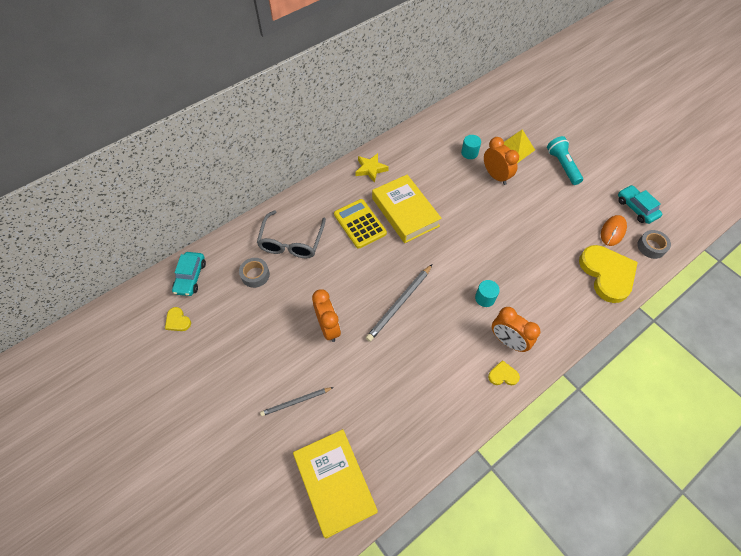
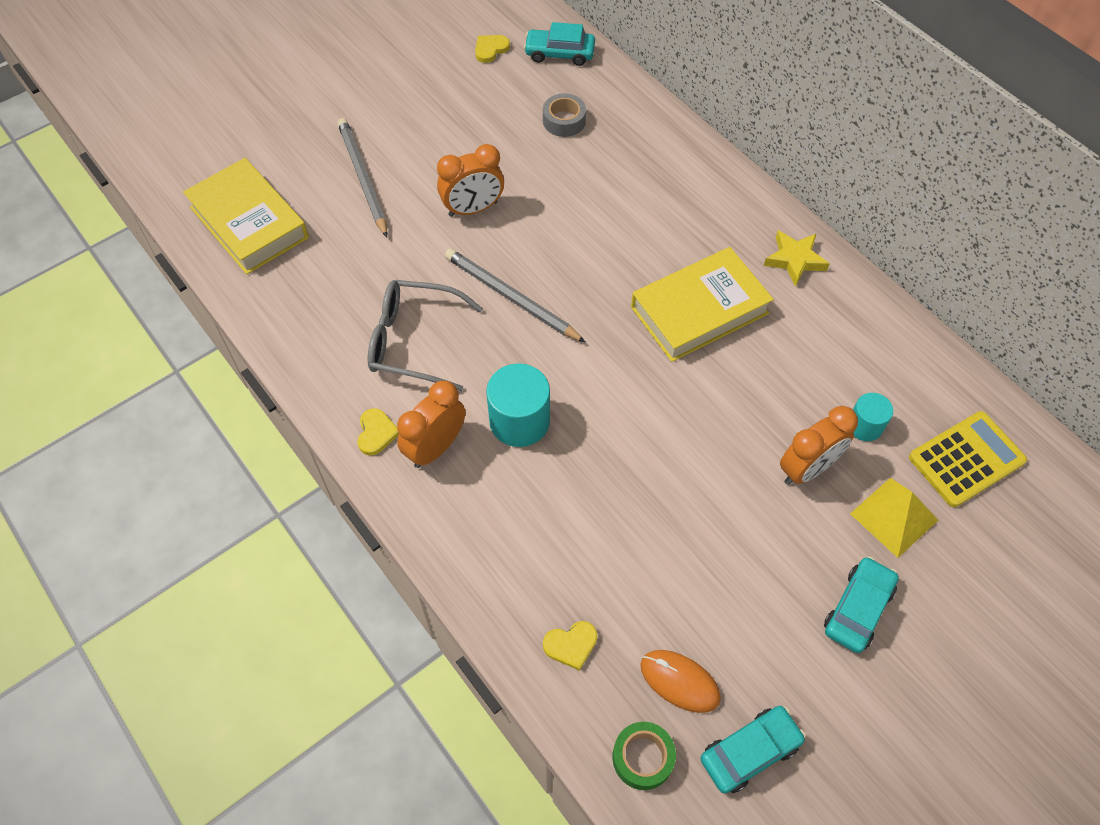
camera: 90 degrees right, 0 degrees up
(291, 242) = (625, 158): grey glasses -> grey glasses (414, 341)
(296, 402) = (362, 178): grey pencil -> grey pencil, size x1.57
(335, 483) = (249, 222): yellow book -> yellow book turned 75 degrees clockwise
(360, 224) = (668, 245): yellow calculator -> yellow calculator (966, 459)
(485, 298) = (519, 421): turquoise cylinder -> turquoise cylinder, size x1.69
(562, 165) = (858, 609): turquoise flashlight -> turquoise car
(607, 274) = (571, 645): yellow heart -> yellow heart, size x0.43
(651, 247) = (642, 758): grey tape -> green tape

